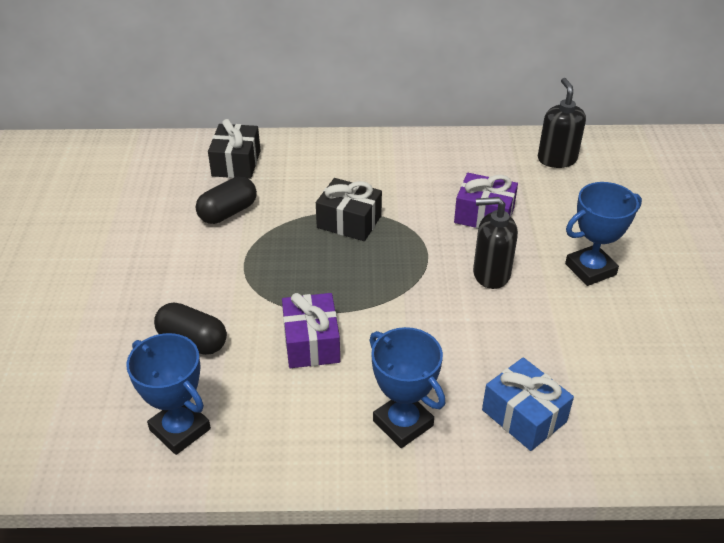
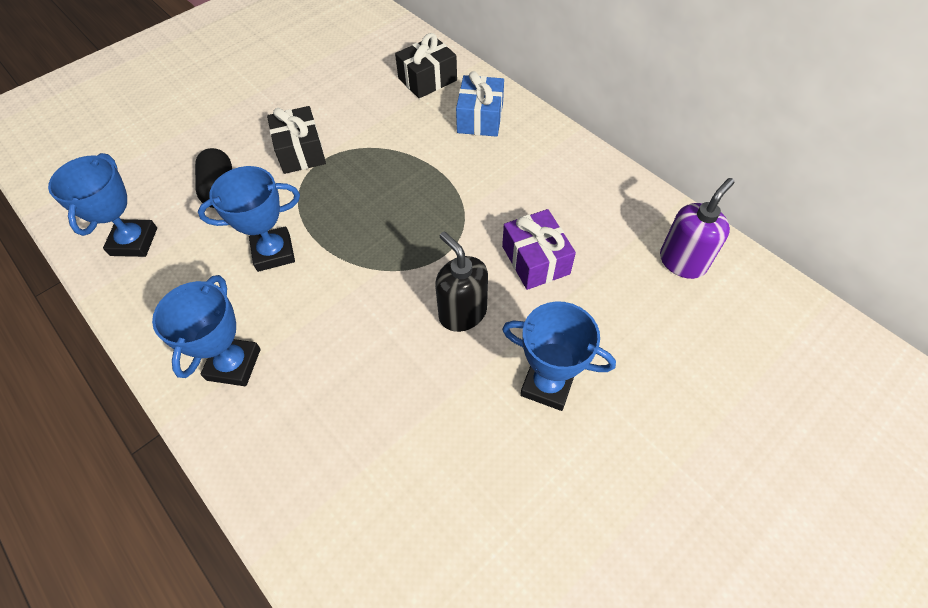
camera: 50 degrees right, 15 degrees up
(228, 212) = (368, 114): black capsule -> none
(311, 343) = (273, 252): purple gift -> blue trophy
(349, 221) = (430, 182): black gift -> black gift (301, 152)
(524, 416) = (306, 445): blue gift -> blue gift (480, 118)
(557, 159) = (682, 262): black soap dispenser -> purple soap dispenser

